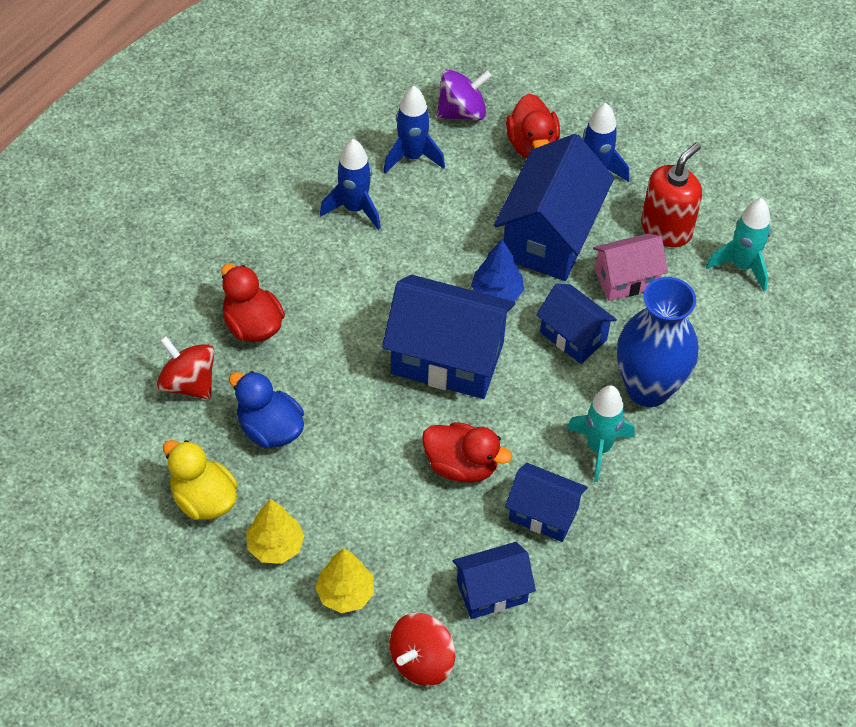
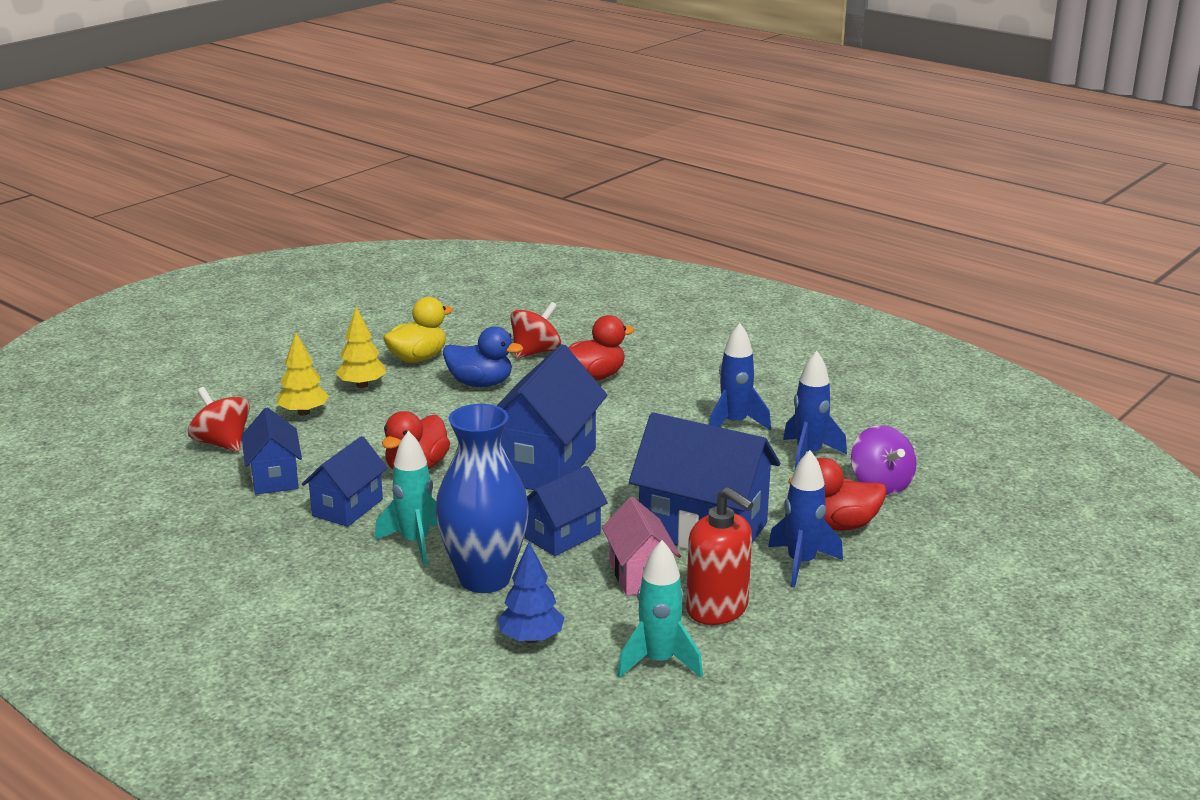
camera: 95 degrees right, 30 degrees down
(270, 429) = (480, 383): blue duck -> blue duck turned 60 degrees clockwise
(497, 293) = (624, 494): blue tree -> blue tree (531, 638)

